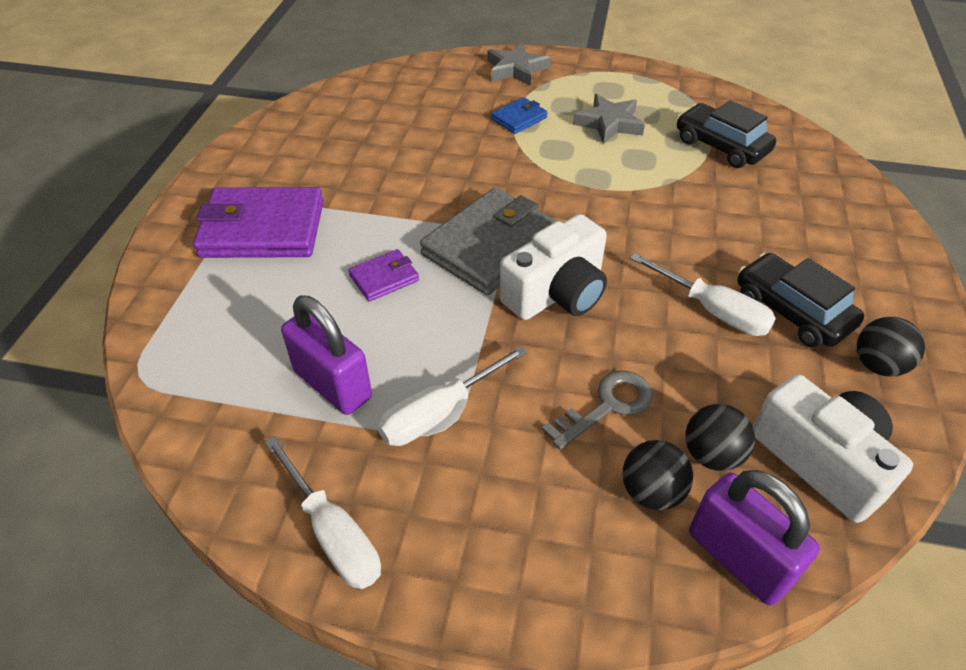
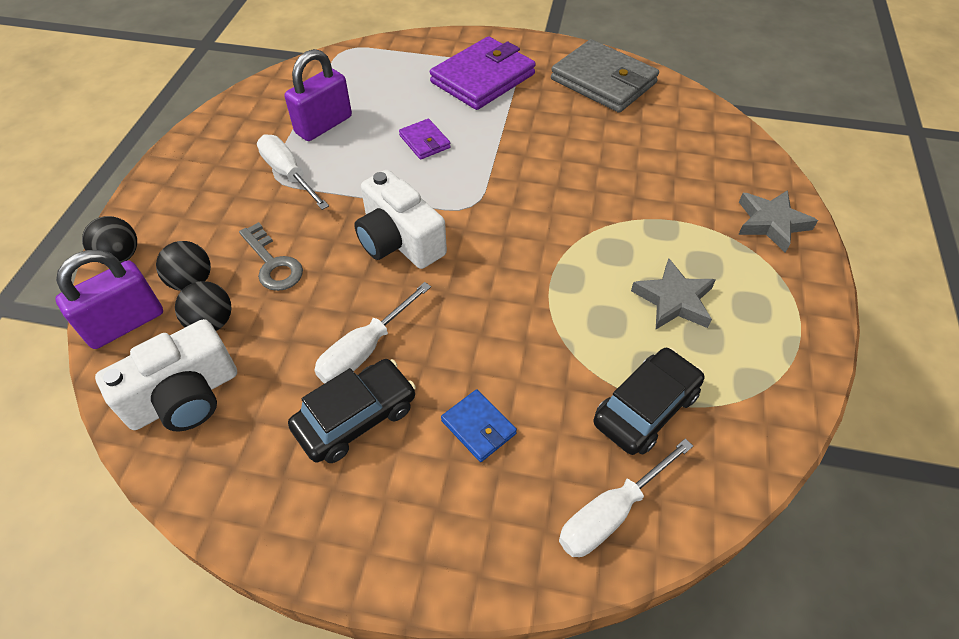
camera: 90 degrees right, 5 degrees up
(263, 229) = (483, 78): purple wallet -> purple wallet turned 45 degrees clockwise
(333, 533) = (212, 135): white screwdriver -> white screwdriver (610, 513)
(491, 246) = (460, 201): grey wallet -> grey wallet (603, 81)
(519, 118) = (667, 223): blue wallet -> blue wallet (478, 427)
(878, 365) = (273, 478): black ball -> black ball (120, 256)

